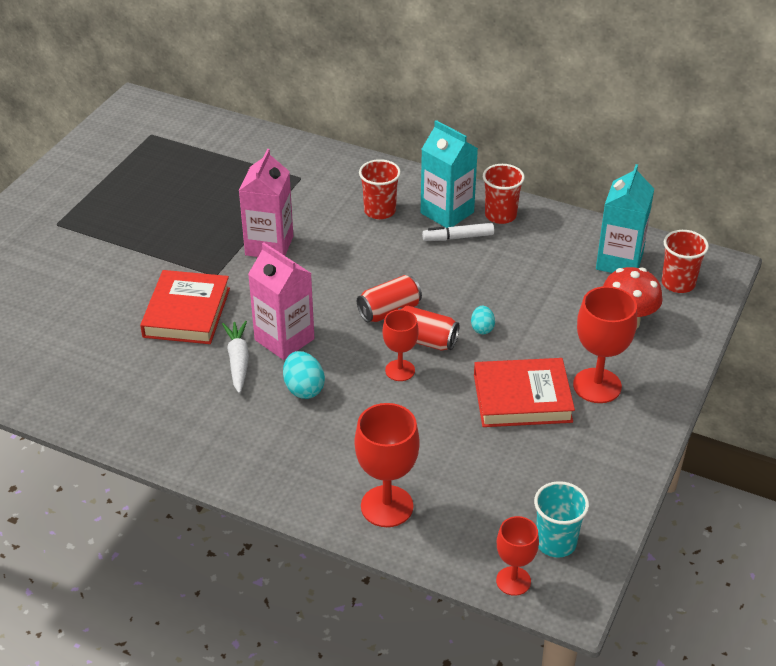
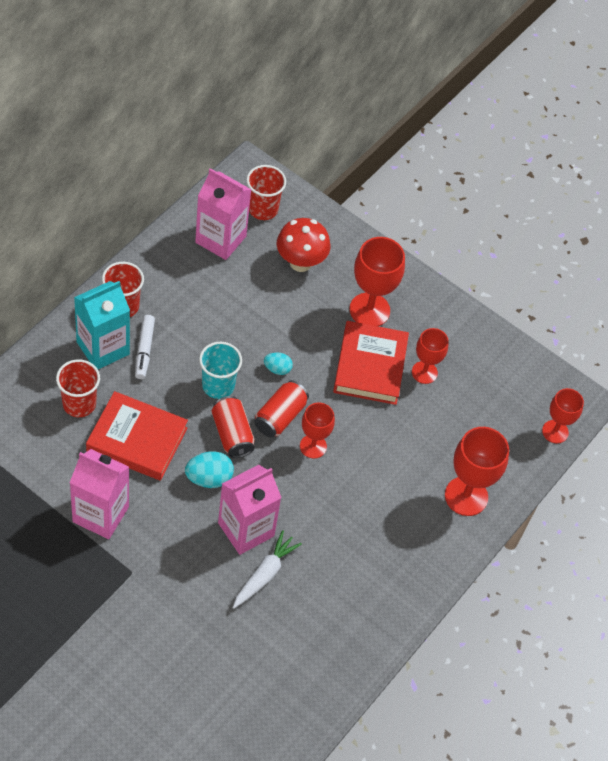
camera: 85 degrees left, 15 degrees up
(186, 312) = (181, 608): red book -> red book (137, 439)
(238, 361) = (265, 574): white carrot -> white carrot turned 120 degrees clockwise
(304, 388) = (316, 527): turquoise egg -> turquoise egg (209, 478)
(537, 445) = (424, 372): none -> red goblet
(556, 542) = (524, 393): turquoise cup -> turquoise cup (218, 386)
(619, 261) = (220, 239): turquoise carton -> pink carton

